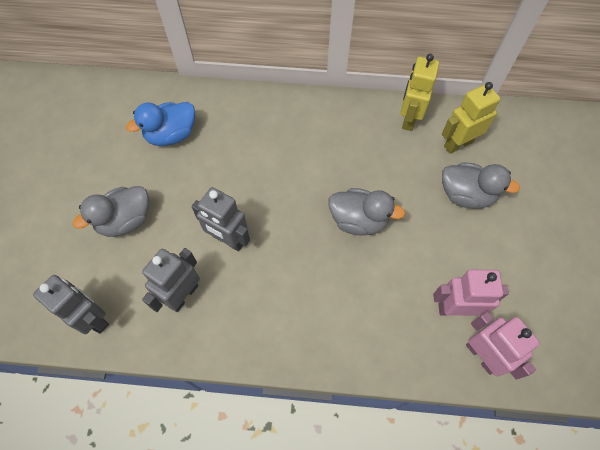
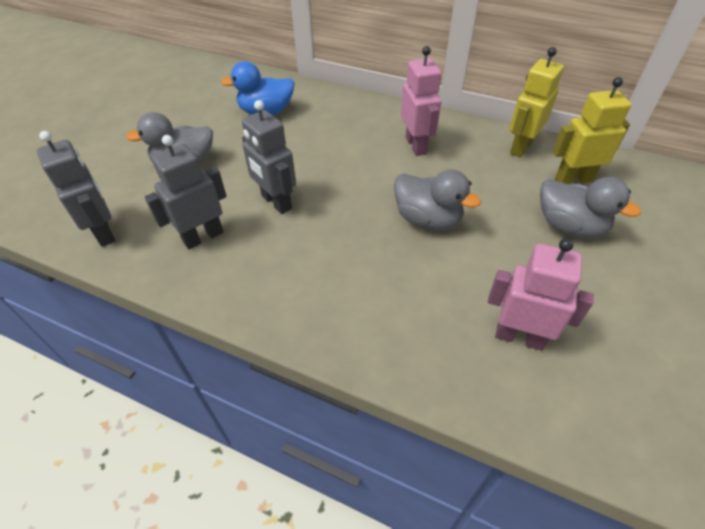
camera: 20 degrees right, 15 degrees down
(482, 355) = (541, 401): pink robot -> pink robot (416, 146)

